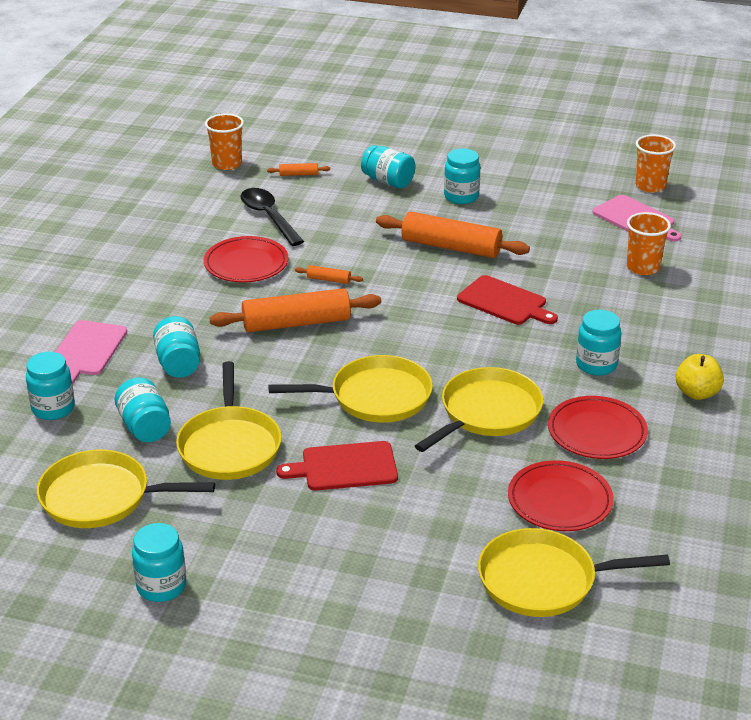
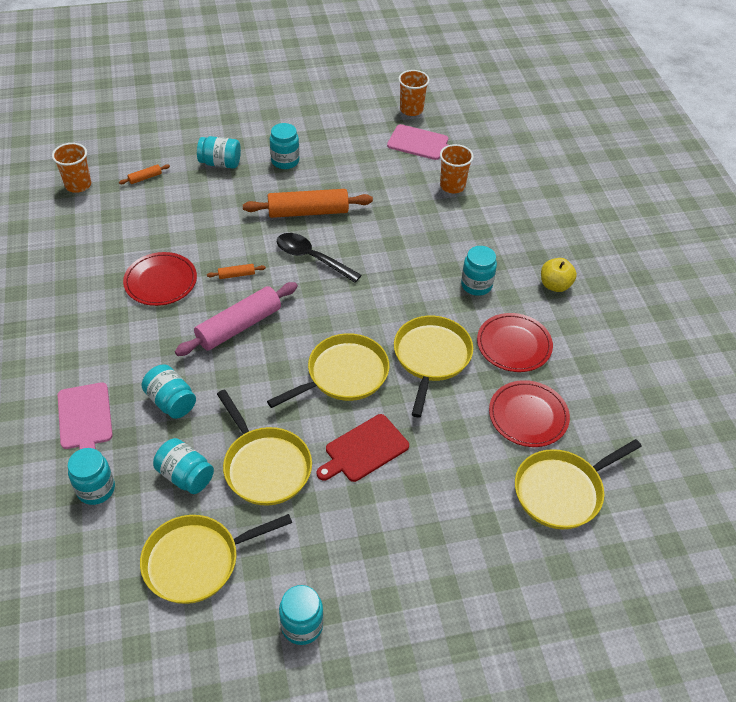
camera: 30 degrees left, 15 degrees up
(268, 217) = (148, 228): black spoon -> black spoon (312, 258)
(296, 323) = (239, 326): orange rolling pin -> pink rolling pin
(504, 302) = (379, 250): red cutting board -> none

